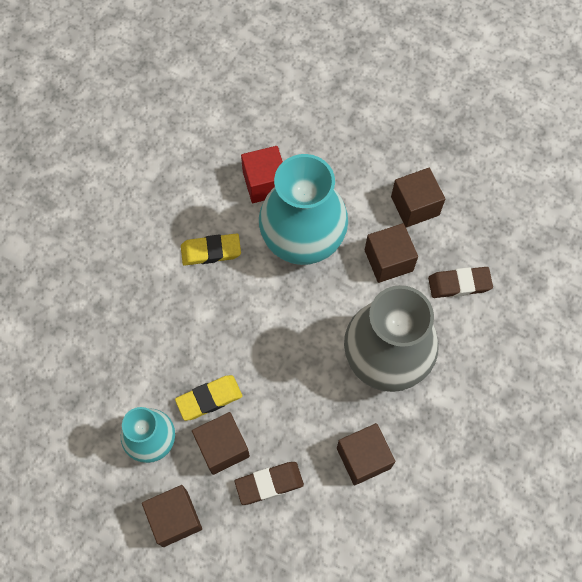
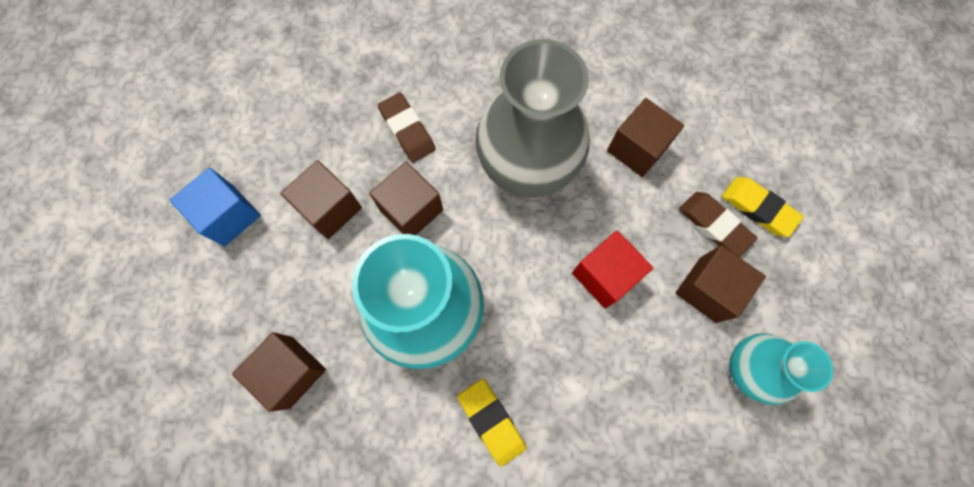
camera: 115 degrees left, 5 degrees up
(175, 518) = (805, 302): brown cube -> brown cube (291, 372)
(209, 399) = (666, 330): yellow eraser -> yellow eraser (758, 208)
(265, 183) = (368, 398): red cube -> red cube (605, 275)
(439, 139) = (229, 215): none -> blue cube

